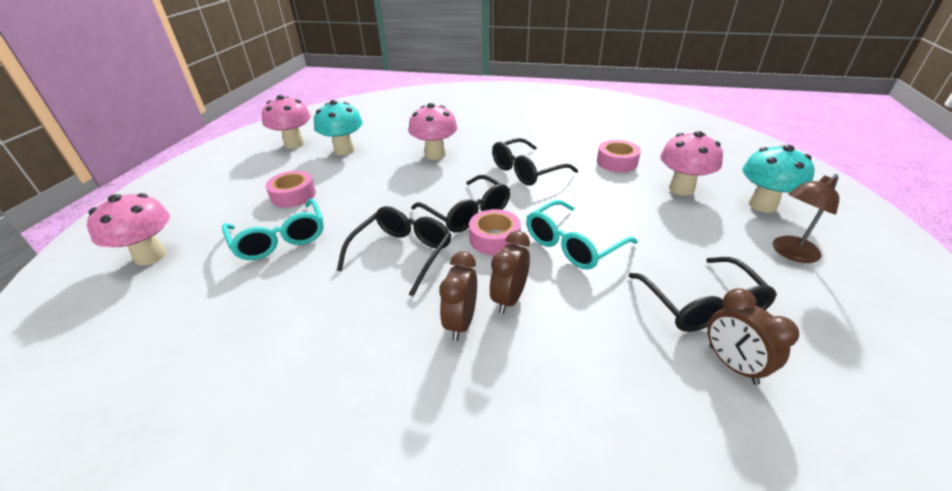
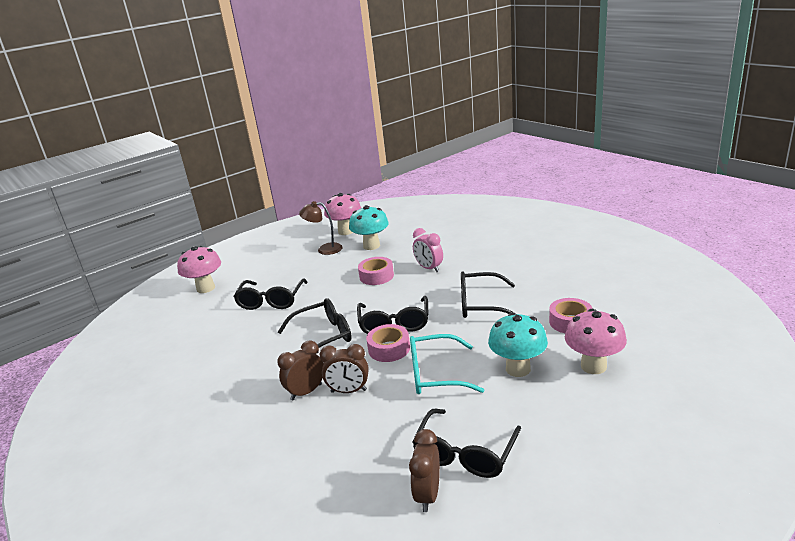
camera: 40 degrees right, 10 degrees down
(280, 239) = (271, 301): turquoise glasses -> black glasses
(293, 195) = (306, 272): pink tape -> pink tape (376, 276)
(435, 155) = (429, 268): pink mushroom -> pink clock
(509, 299) = (348, 391): brown clock -> brown clock turned 150 degrees counterclockwise
(762, 205) = (651, 409): turquoise mushroom -> turquoise mushroom (518, 369)
(790, 253) = (604, 455): brown lamp -> brown lamp (324, 249)

